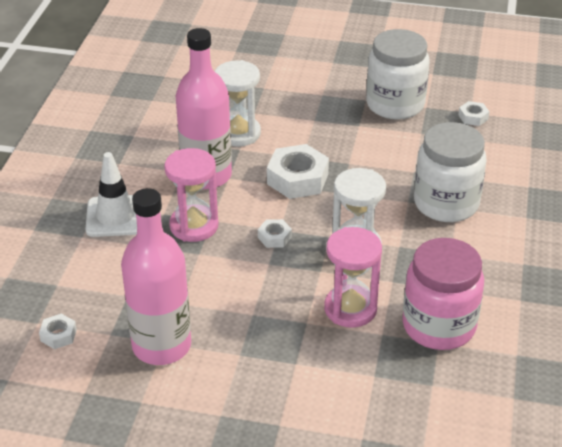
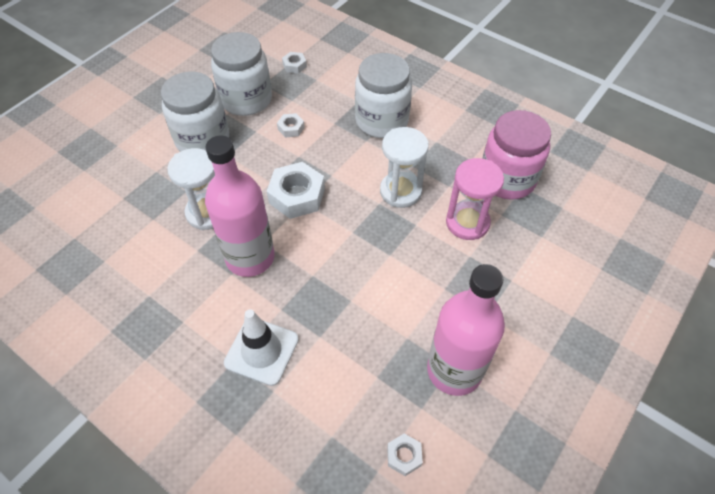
camera: 65 degrees left, 15 degrees up
(194, 226) = (313, 291): pink hourglass -> none
(274, 237) = (360, 239): white nut -> white nut (291, 128)
(320, 98) = (203, 140): none -> white jar

